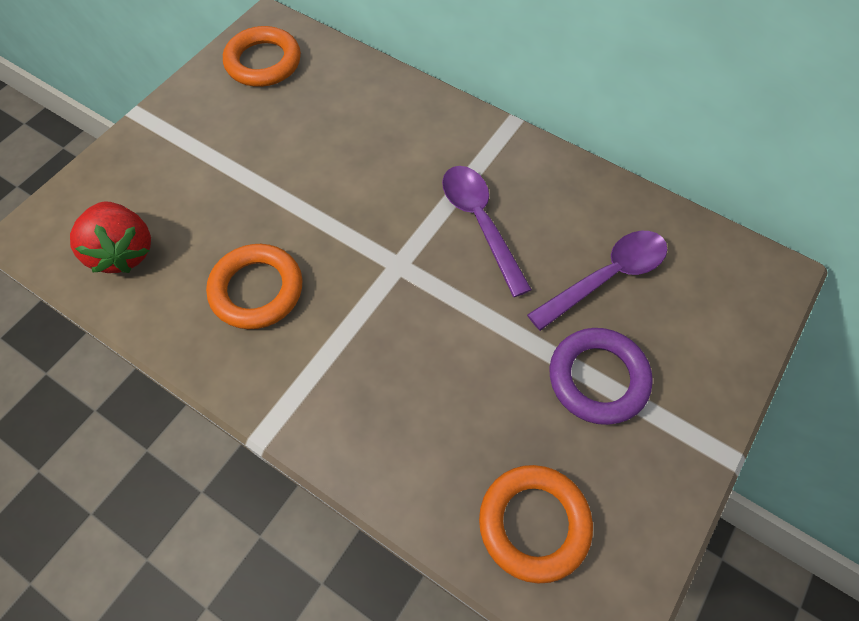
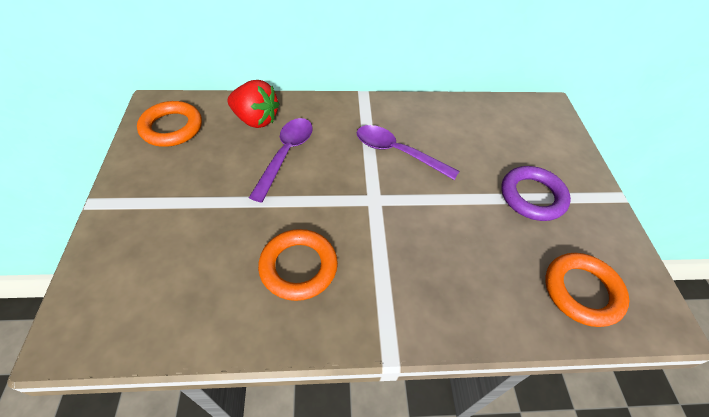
camera: 40 degrees left, 10 degrees down
(124, 251) = (169, 302): red strawberry -> red strawberry (255, 119)
(606, 277) = (485, 145): purple spoon -> purple spoon (286, 155)

